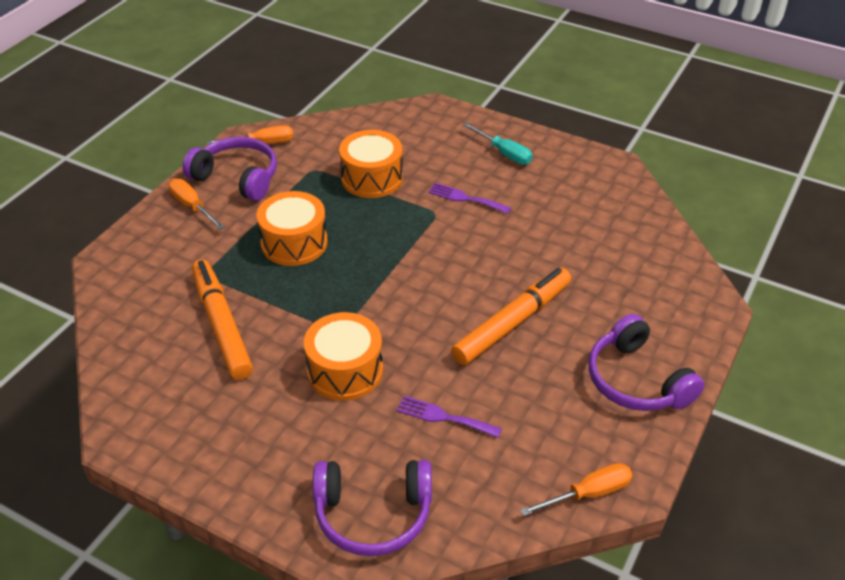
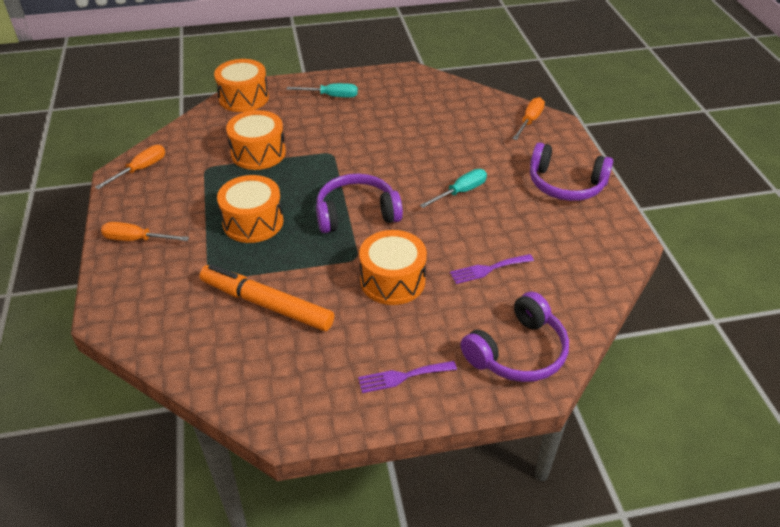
camera: 40 degrees left, 0 degrees up
(237, 178) = (150, 202): purple headphones -> purple headphones (356, 214)
(420, 115) = (244, 98): none -> orange drum
(465, 198) = (340, 135): purple fork -> purple fork (402, 376)
(512, 323) = (460, 192): orange marker -> turquoise screwdriver
(588, 494) = (615, 259): orange screwdriver -> orange screwdriver (529, 121)

